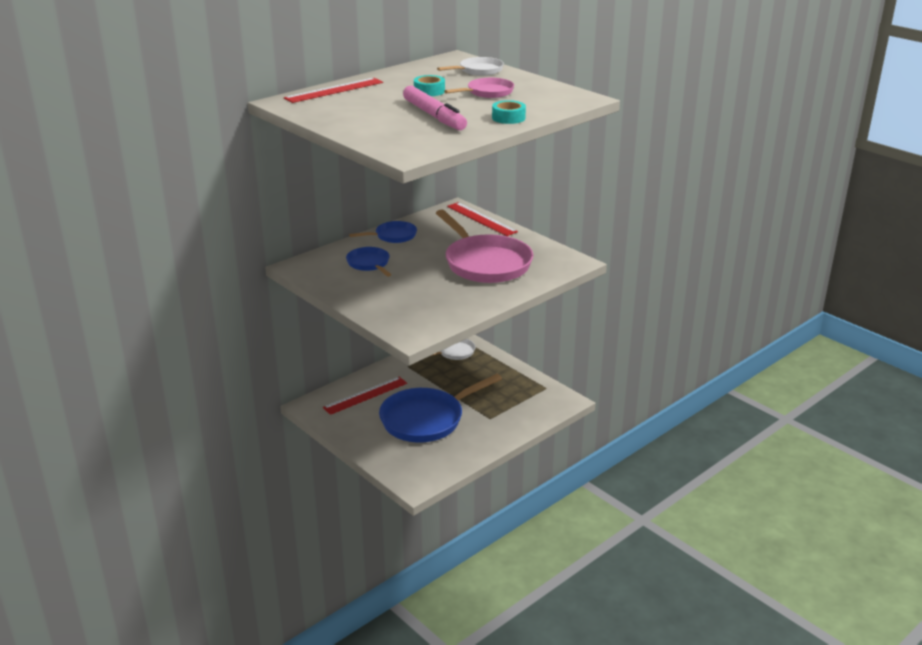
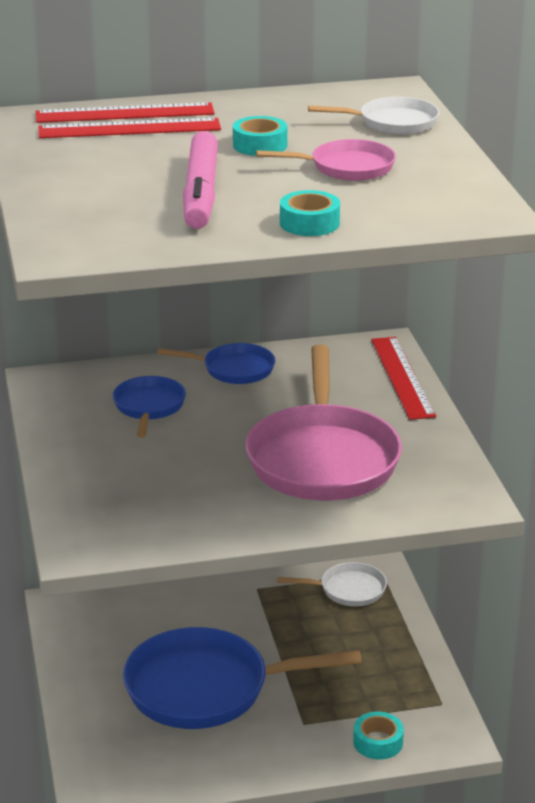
camera: 30 degrees right, 0 degrees up
(365, 395) = (153, 615): red ruler -> red ruler (129, 128)
(533, 414) = (378, 742): none -> turquoise tape

